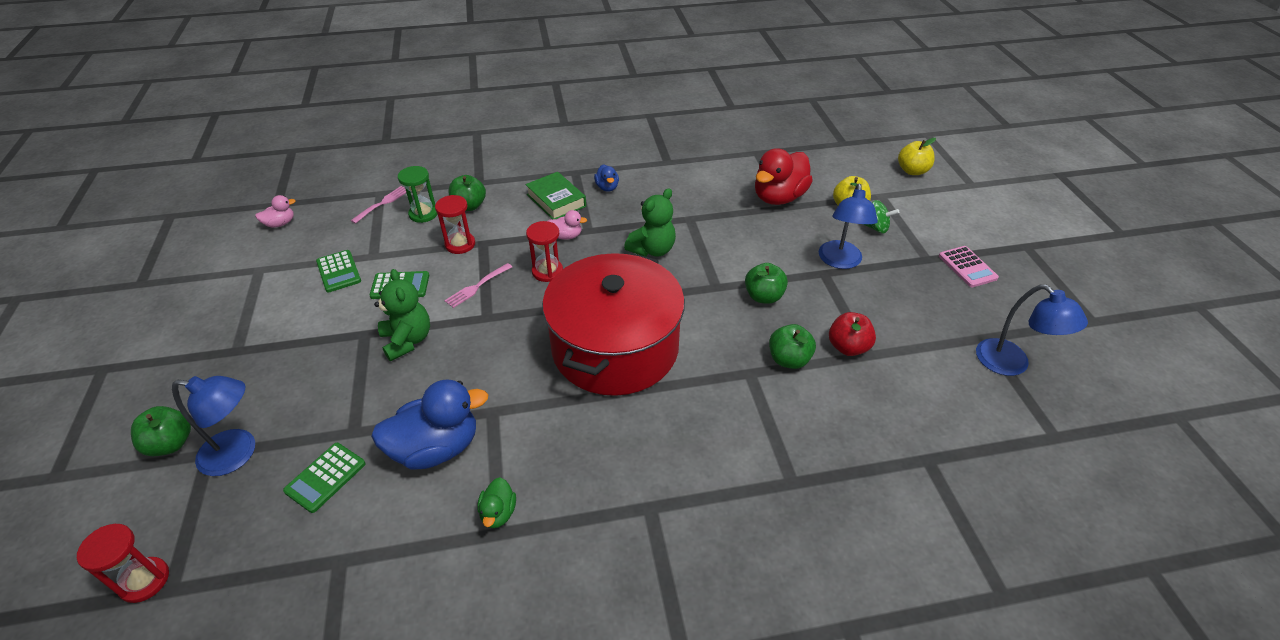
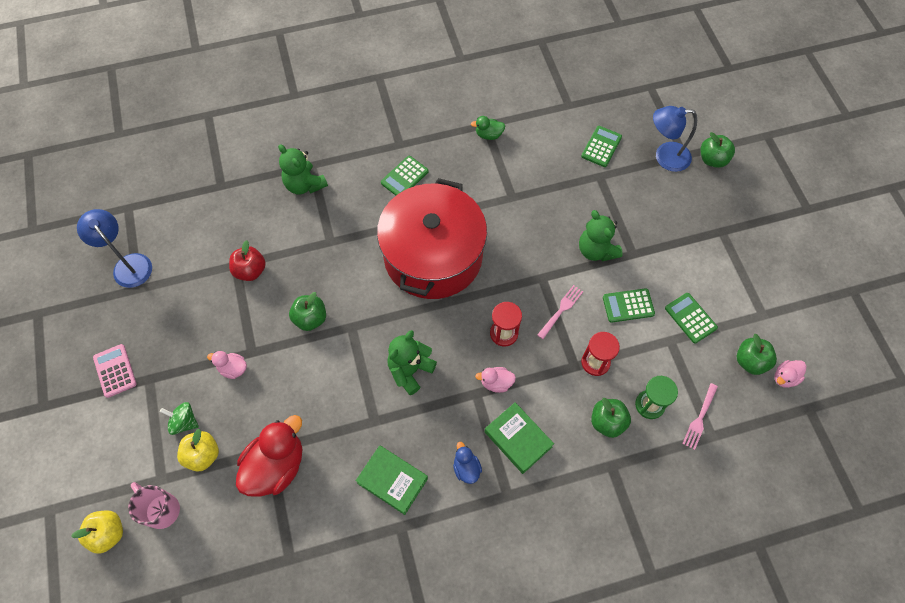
camera: 175 degrees right, 20 degrees up
(144, 581) = (667, 89): red hourglass -> none
(436, 448) = (540, 169): blue duck -> none
(498, 513) = (488, 135): green duck -> green duck turned 90 degrees counterclockwise
(645, 451) = (404, 177): none -> green calculator
(673, 184) = (392, 481): none -> green book
(788, 359) = (299, 255): green apple -> green apple (750, 361)
(797, 451) = (304, 184): none -> green teddy bear
(840, 261) = (233, 368): blue lamp -> pink duck
(873, 180) = (161, 509): none -> pink mug

